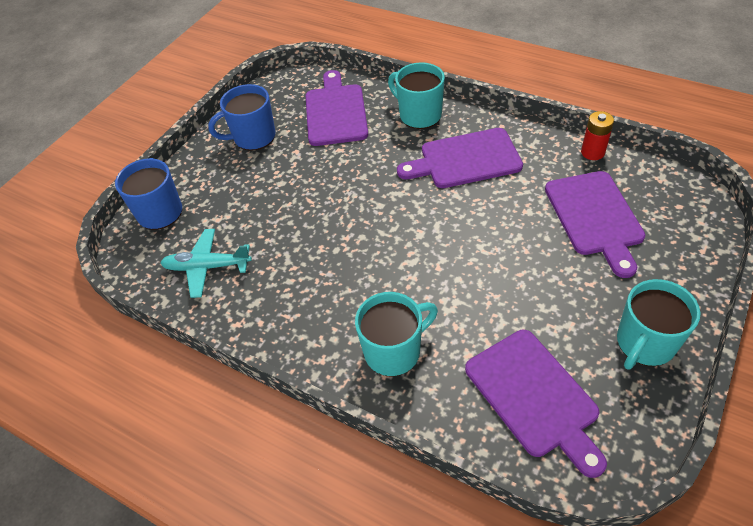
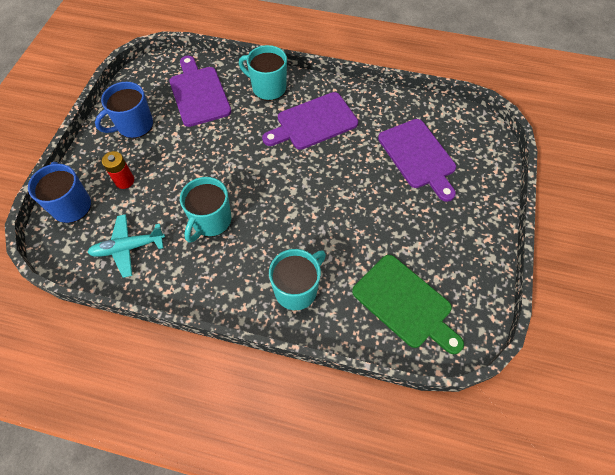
camera: 20 degrees left, 10 degrees up
(534, 396) = (405, 303): purple cutting board -> green cutting board
(592, 152) = (406, 103): red battery -> red battery (124, 181)
(644, 343) = (470, 249): turquoise mug -> turquoise mug (211, 221)

